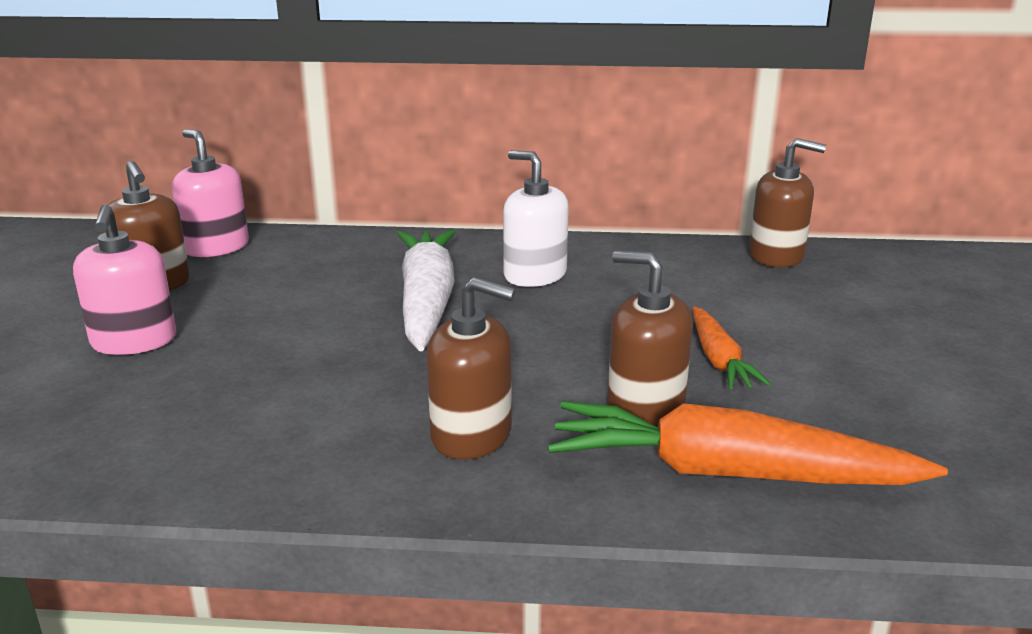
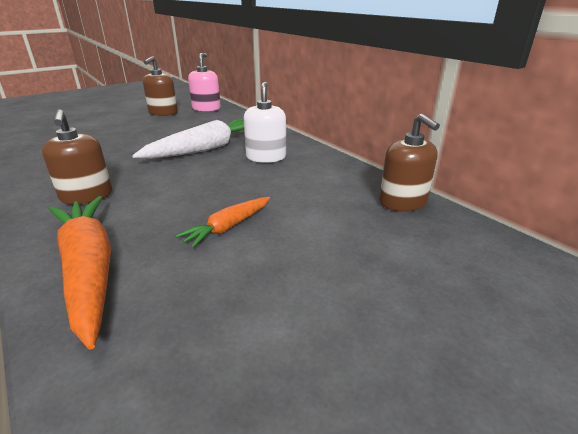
camera: 50 degrees right, 5 degrees up
(134, 341) = (117, 125): pink soap dispenser -> none
(645, 406) = (149, 224): brown soap dispenser -> none

